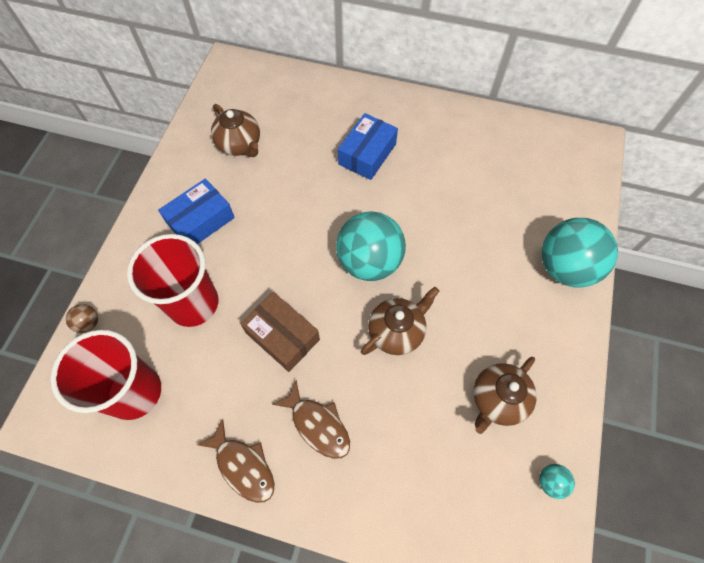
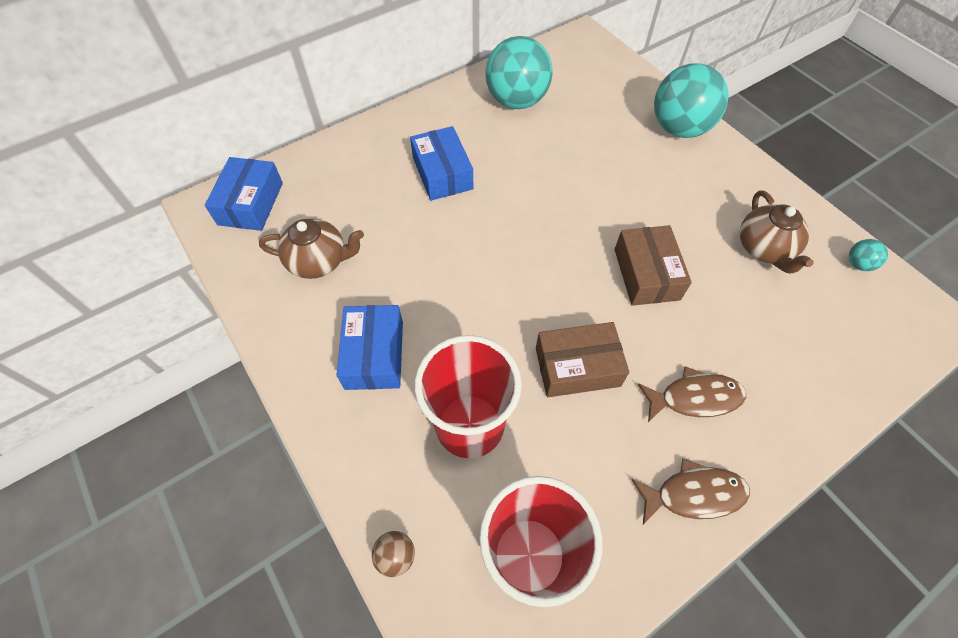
camera: 50 degrees left, 5 degrees down
(250, 81) = (251, 203): none -> blue box
(369, 262) = (558, 247): turquoise ball -> turquoise ball (516, 101)
(396, 331) = (646, 274): brown teapot -> brown box

